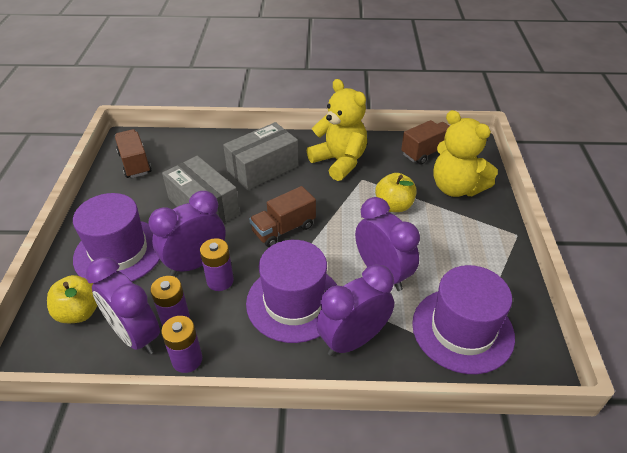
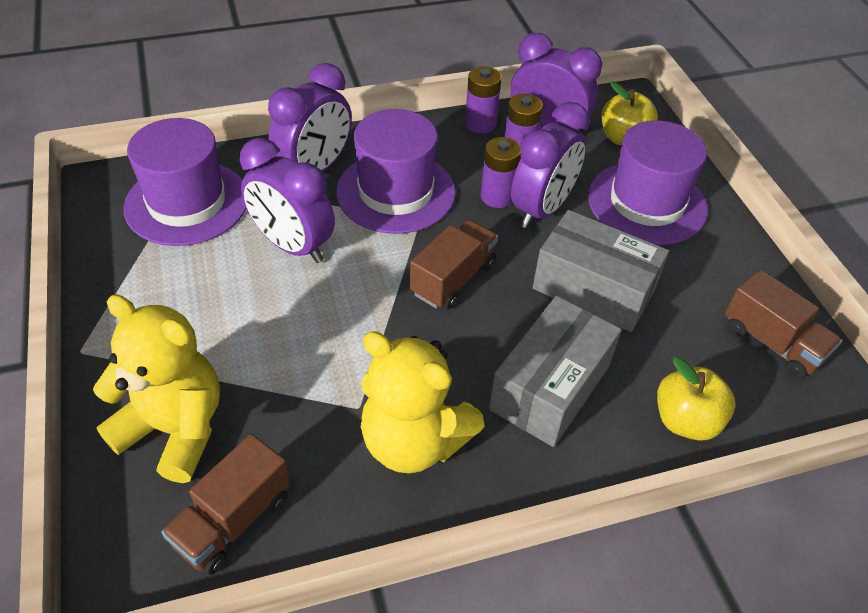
camera: 160 degrees right, 5 degrees up
(394, 206) = (290, 360): yellow apple -> yellow apple (686, 420)

